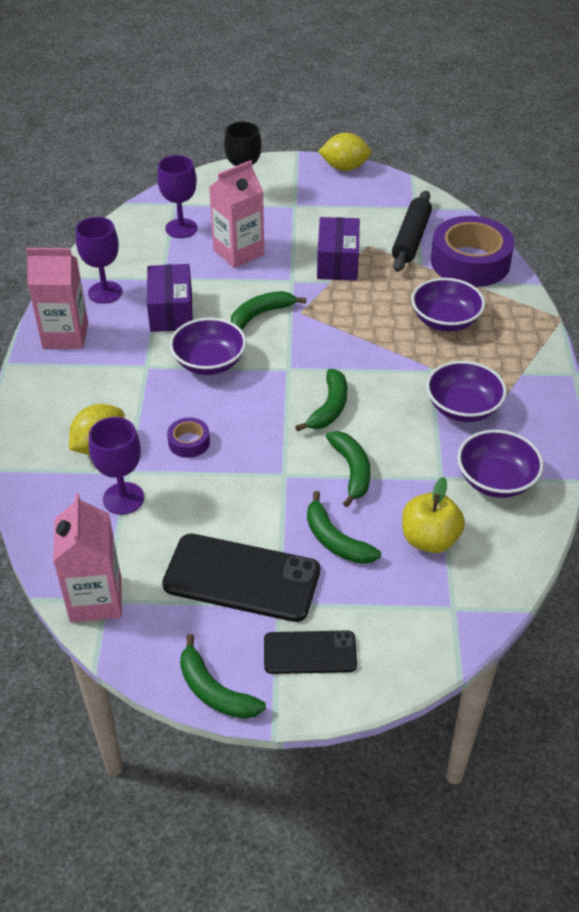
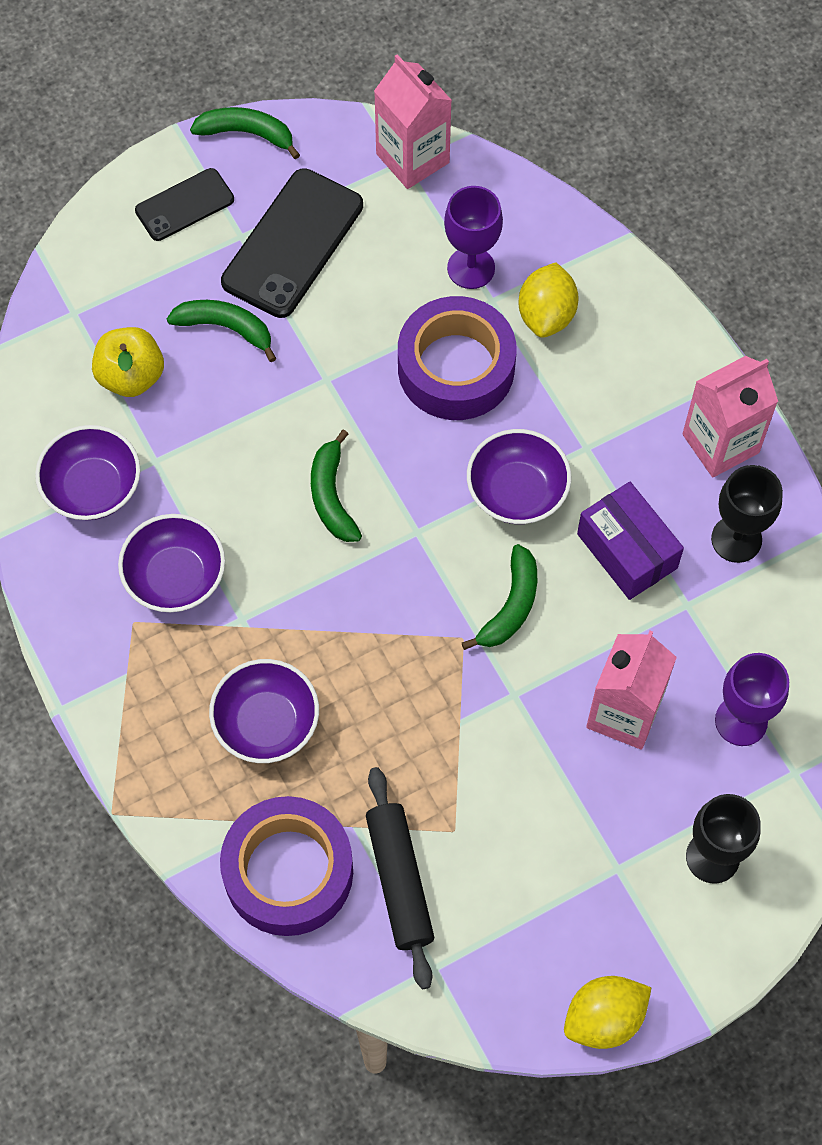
camera: 150 degrees right, 20 degrees up
(105, 292) = (736, 539): purple goblet -> black goblet
(189, 442) = (456, 368): purple tape -> purple tape, size x2.27
(242, 578) = (292, 243): black phone -> black phone turned 45 degrees counterclockwise
(337, 262) = (475, 767): purple box -> none
(352, 471) = (256, 420): green banana -> none

